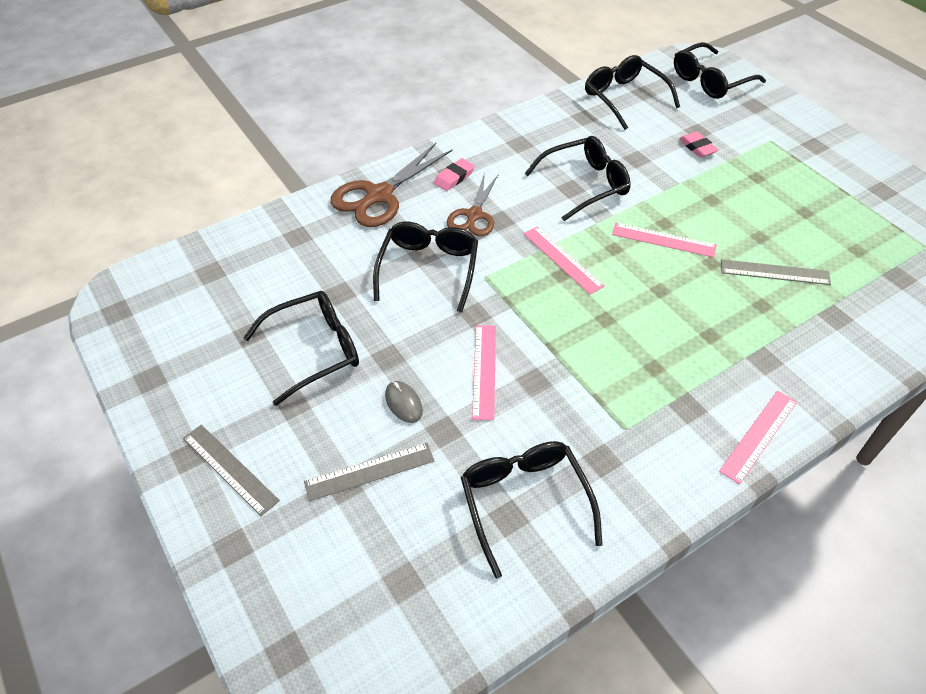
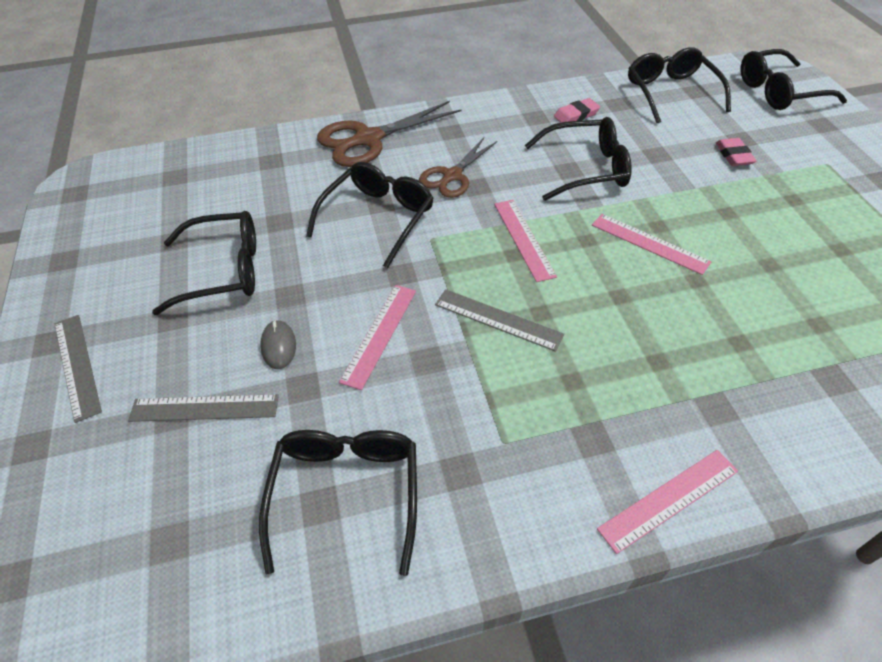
camera: 20 degrees right, 0 degrees up
(454, 177) = (451, 136): pink eraser -> pink eraser (576, 115)
(774, 272) = (772, 308): grey ruler -> grey ruler (498, 319)

